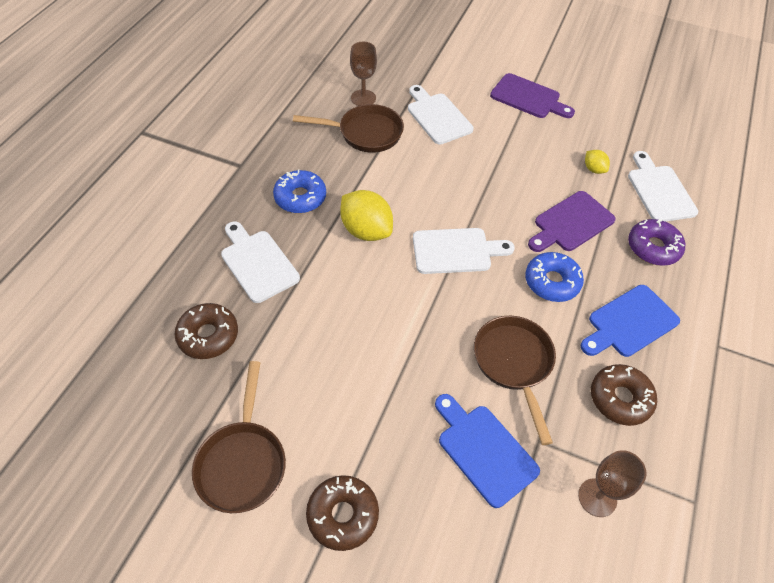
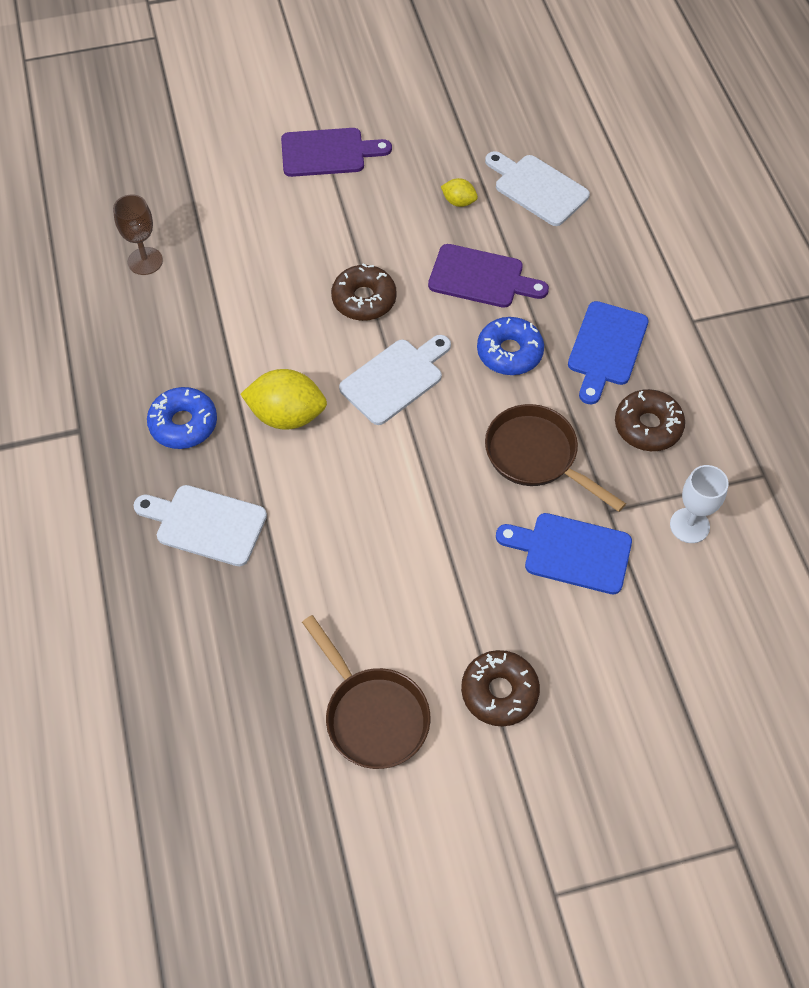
camera: 35 degrees left, 5 degrees up
(208, 335) = (227, 629): brown donut -> brown donut (364, 299)
(365, 133) = (186, 304): brown pan -> none
(437, 116) = (249, 235): white cutting board -> none
(571, 223) = (481, 277): purple cutting board -> purple cutting board turned 90 degrees counterclockwise
(597, 497) = (689, 525): brown goblet -> white goblet
(653, 247) = (574, 256): purple donut -> none

